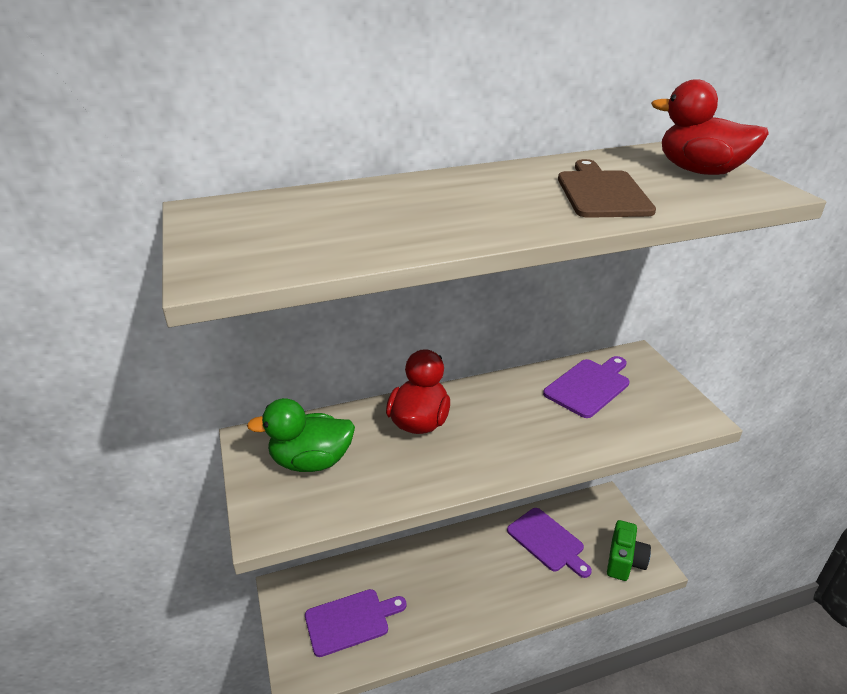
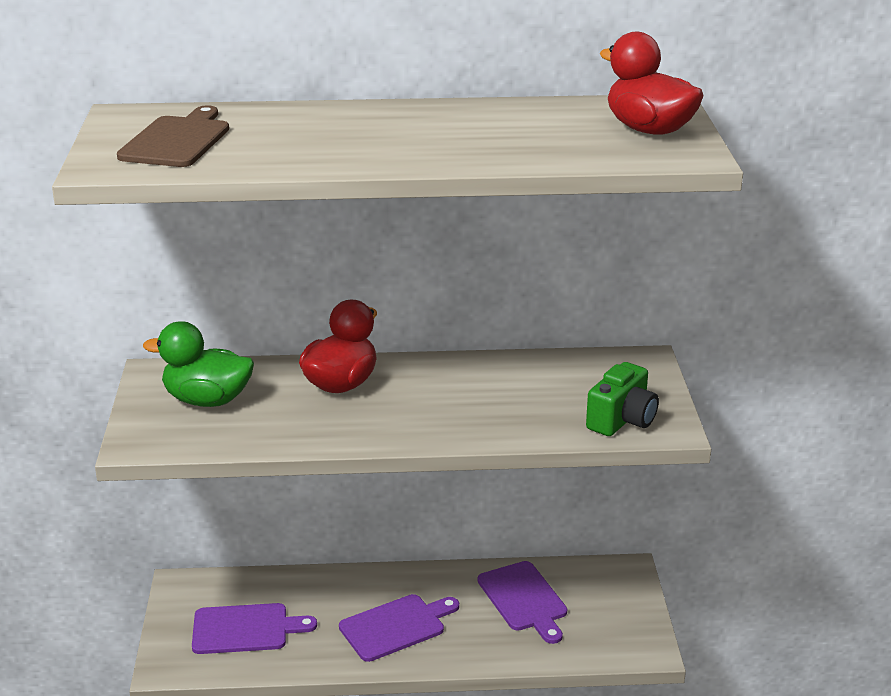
camera: 15 degrees right, 5 degrees down
(589, 386) = (560, 380): purple cutting board -> purple cutting board (396, 626)
(602, 192) = (516, 139): brown cutting board -> brown cutting board (177, 140)
(624, 561) = (612, 637): green camera -> green camera (622, 420)

